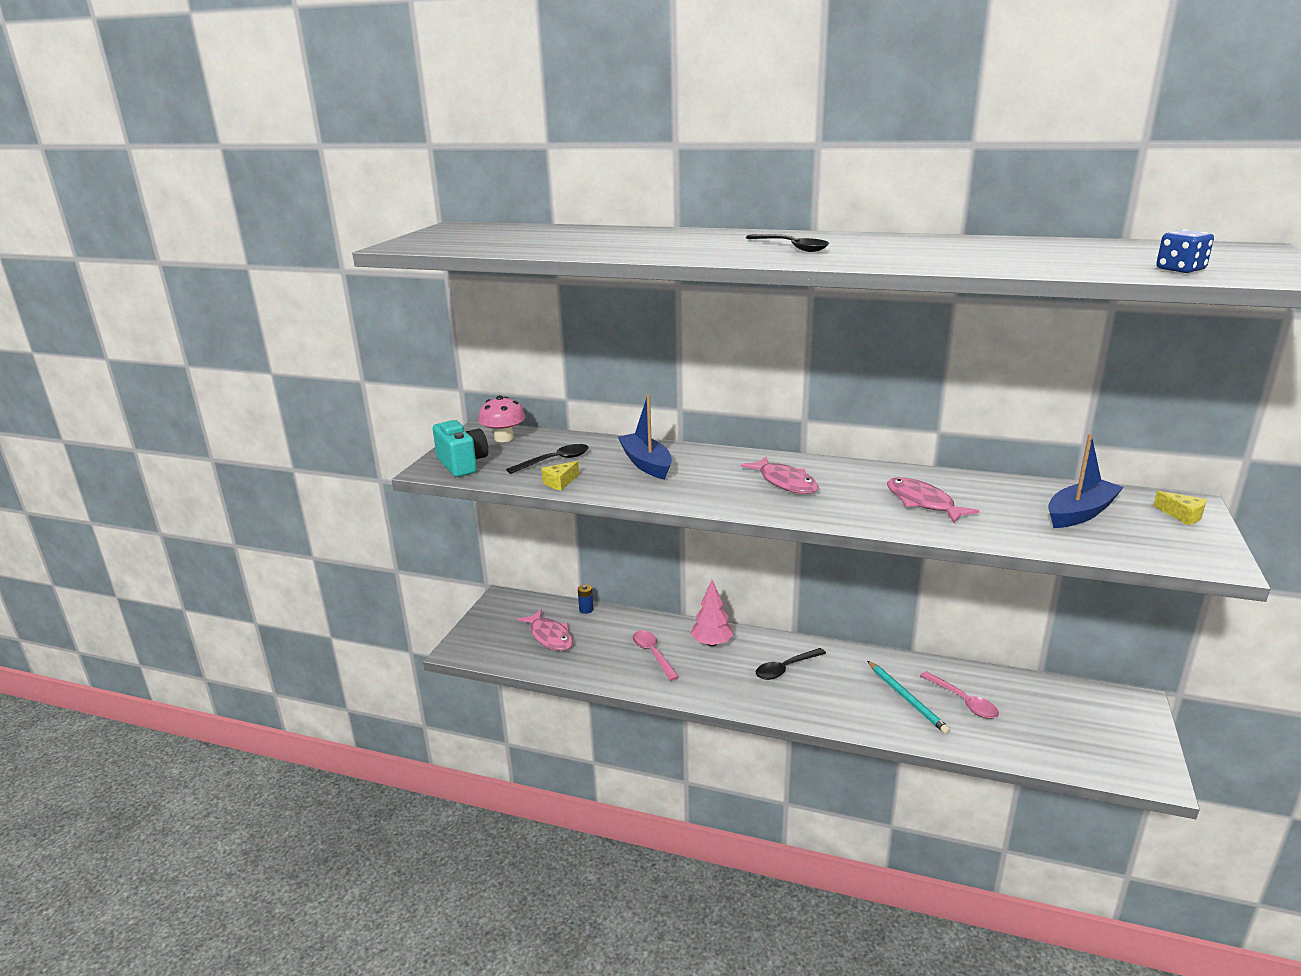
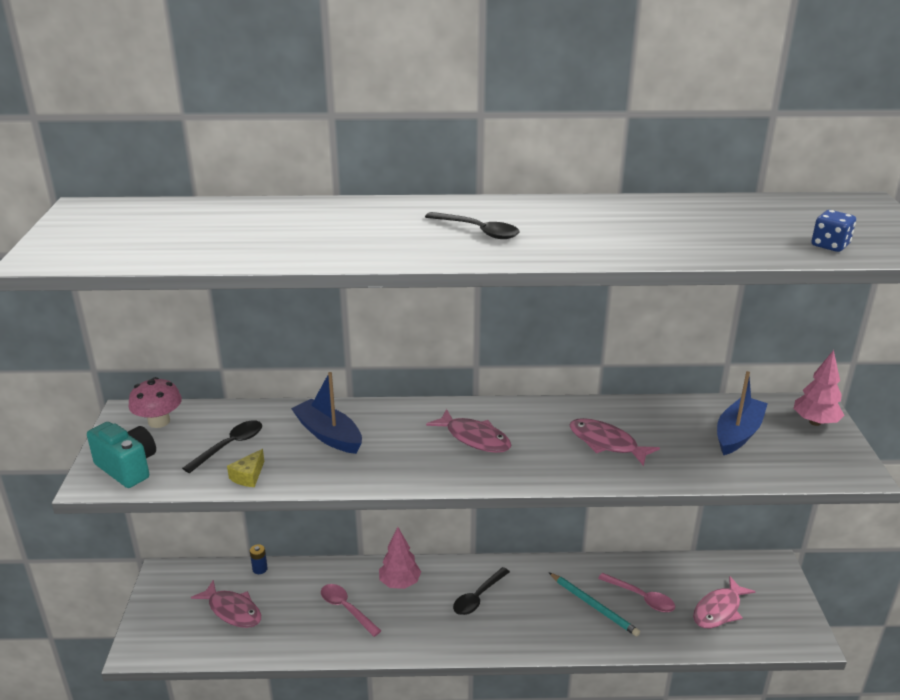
camera: 20 degrees left, 5 degrees up
(1051, 729) = (719, 610): none -> pink fish
(1182, 515) = (815, 422): yellow cheese -> pink tree

